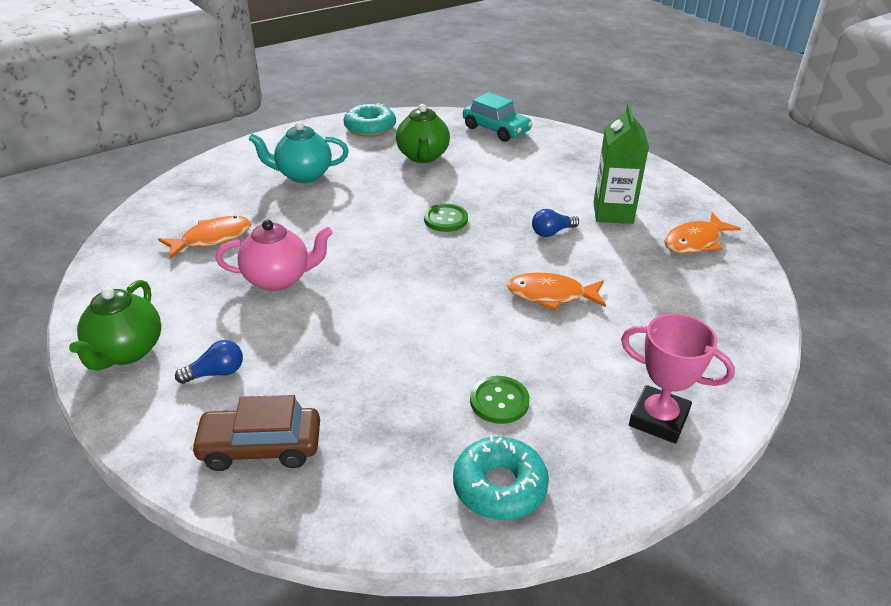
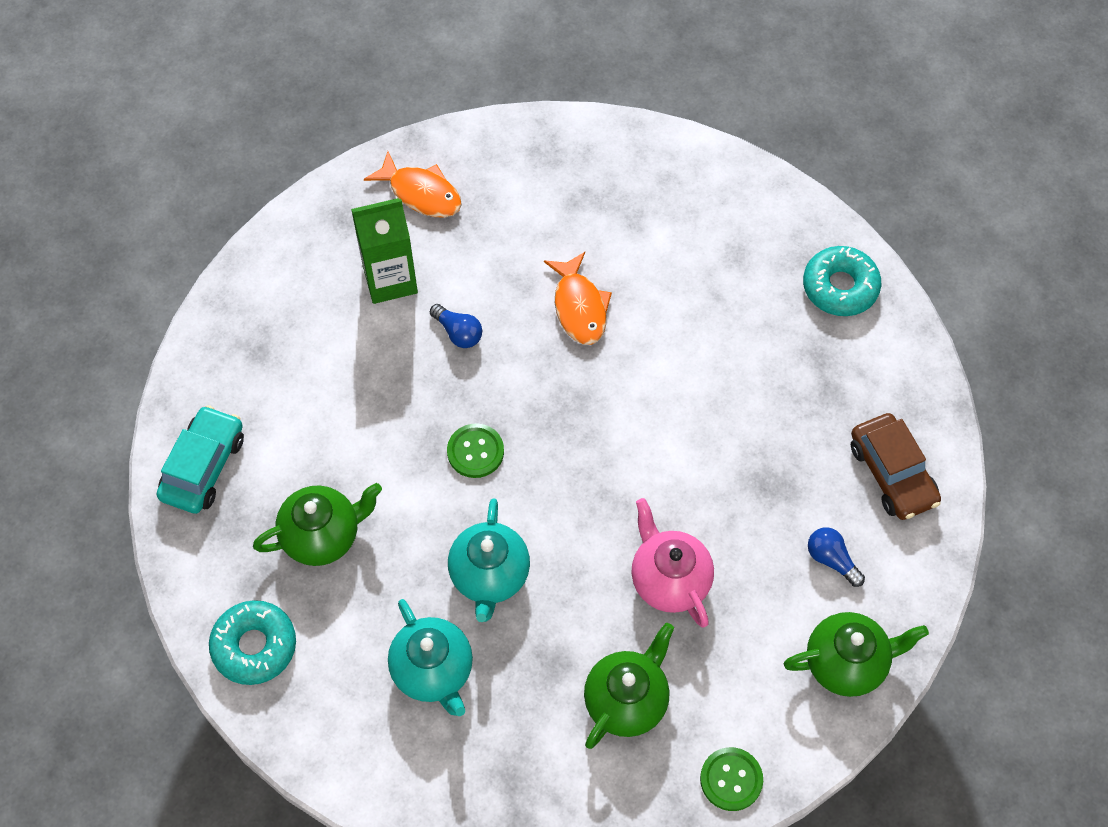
camera: 110 degrees left, 25 degrees up
(212, 238) = (627, 700): orange fish -> green teapot
(348, 206) = (489, 576): none -> turquoise teapot
(499, 401) = (750, 312): green button -> green button (731, 779)
(658, 419) = (714, 193): pink trophy -> none

